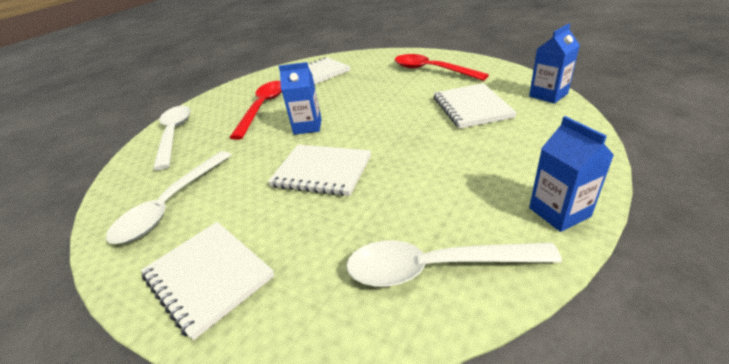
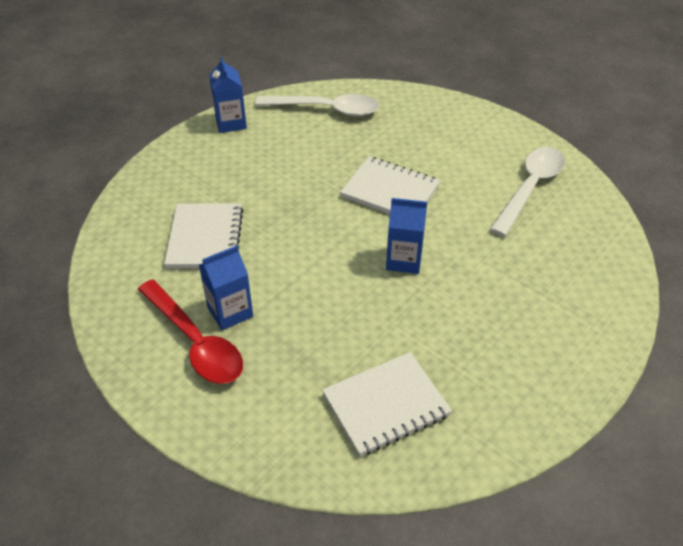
camera: 175 degrees left, 10 degrees up
(174, 134) = (591, 297): white spoon -> none
(208, 277) = (470, 129): white notebook -> none
(263, 107) = (472, 324): red spoon -> none
(548, 95) = (112, 234): blue carton -> blue carton (230, 312)

